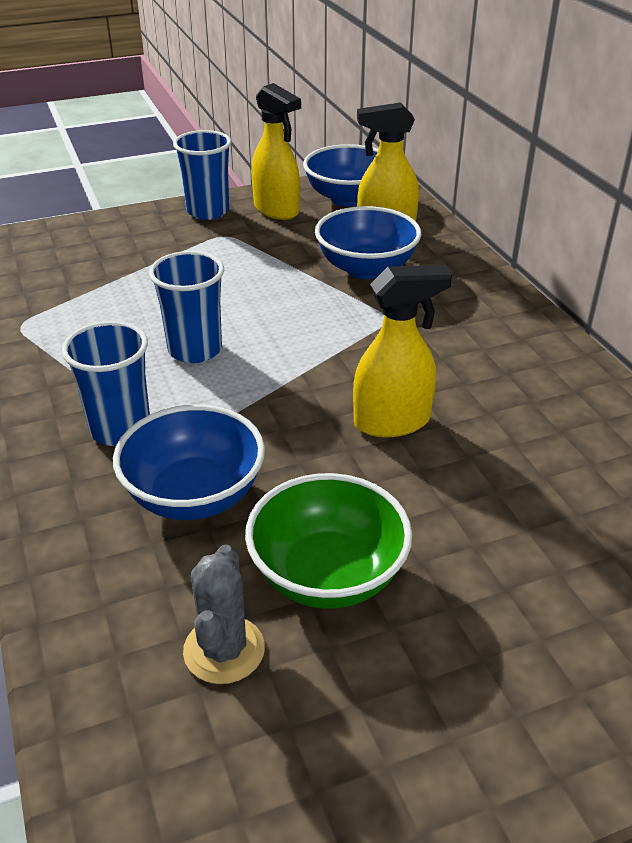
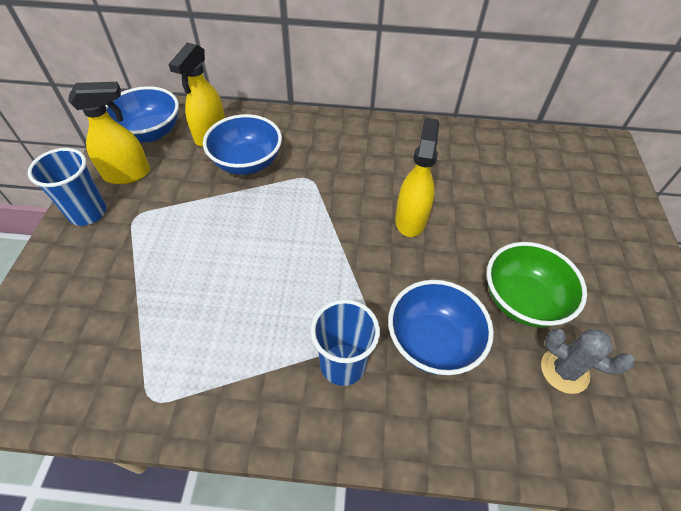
camera: 65 degrees left, 15 degrees up
(195, 350) = (276, 288): blue cup -> none

